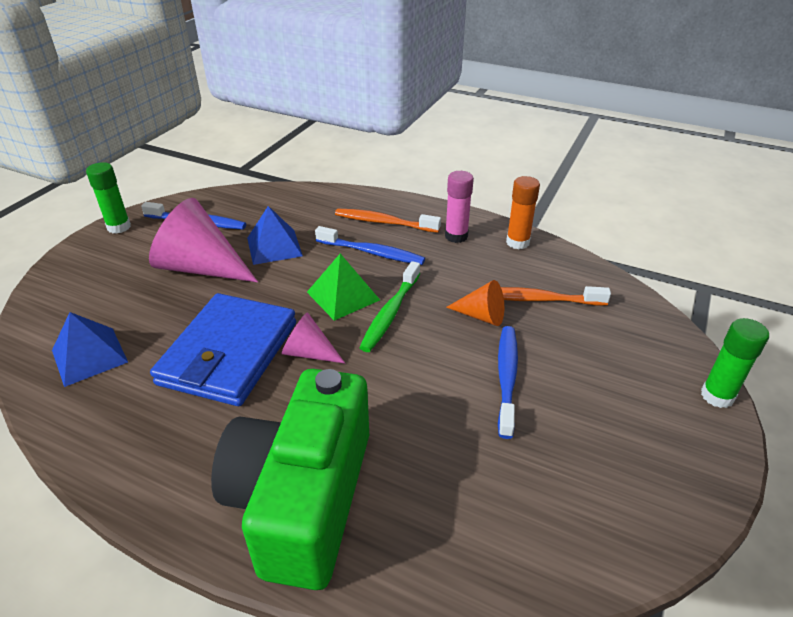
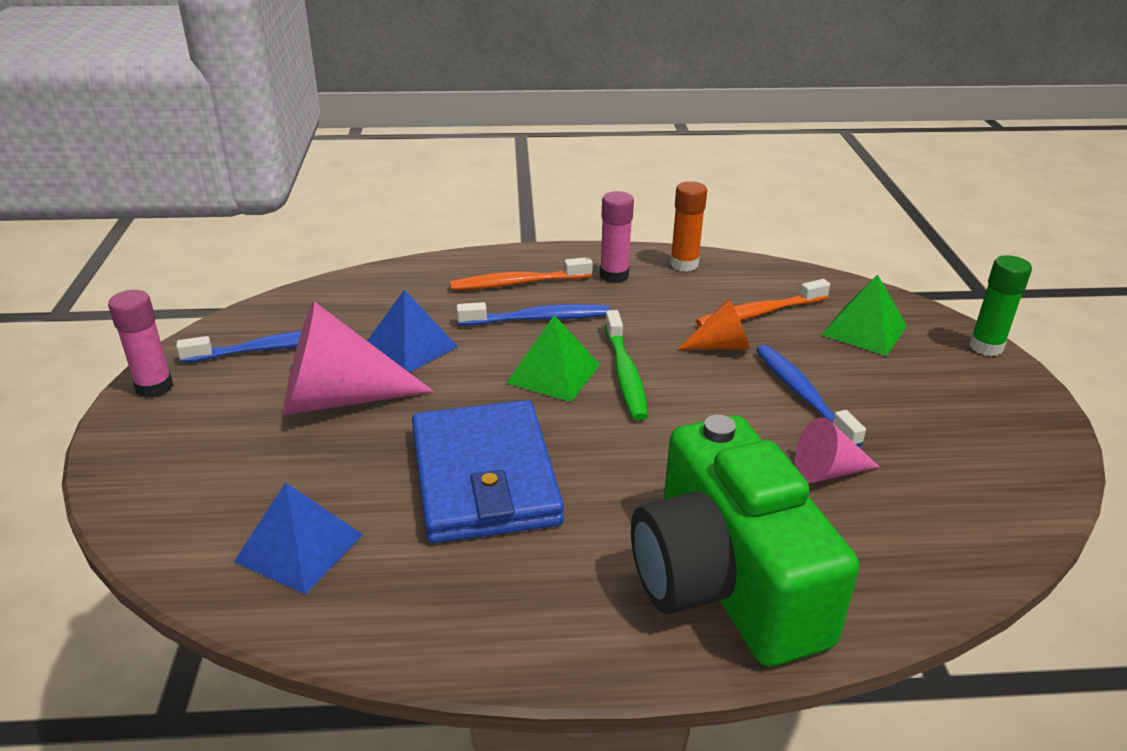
camera: 30 degrees left, 5 degrees down
(119, 227) = (154, 387): green glue stick -> pink glue stick
(309, 353) = (578, 443): pink cone -> pink cone (828, 471)
(614, 342) = (864, 330): none -> green pyramid

